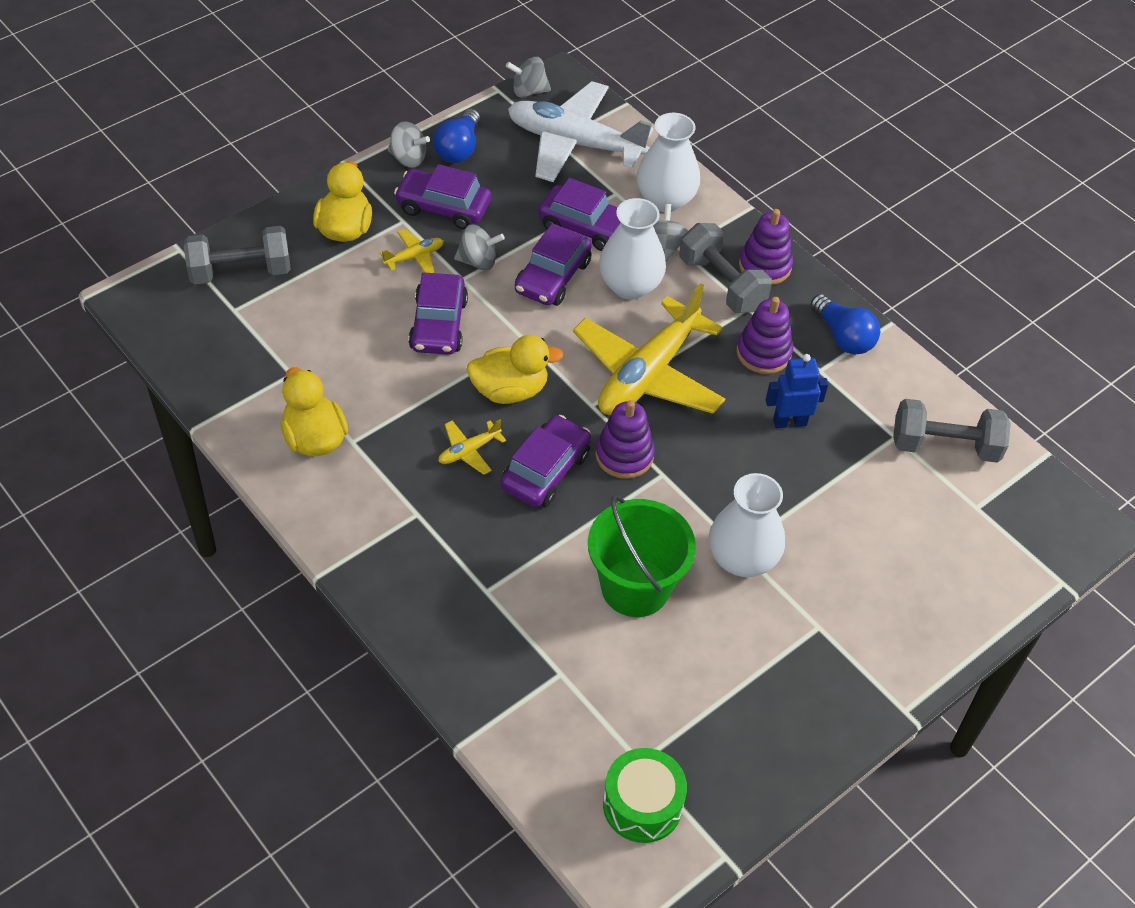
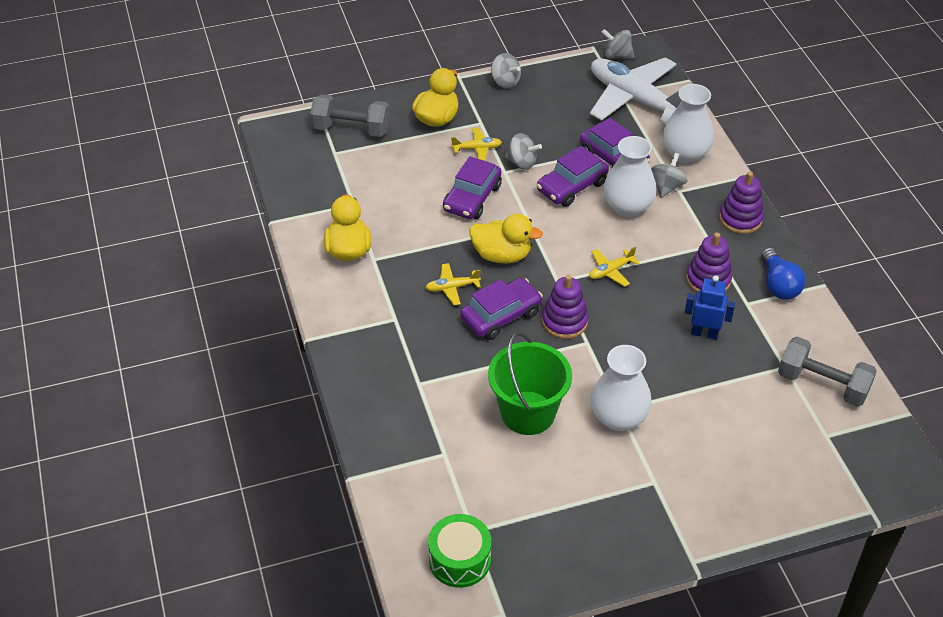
camera: 25 degrees right, 5 degrees down
(443, 207) = (514, 120): purple car -> none
(459, 148) = (545, 83): blue light bulb -> none
(648, 374) = (611, 271): yellow plane -> yellow plane, size x0.42
(721, 284) = (699, 223): grey dumbbell -> none

